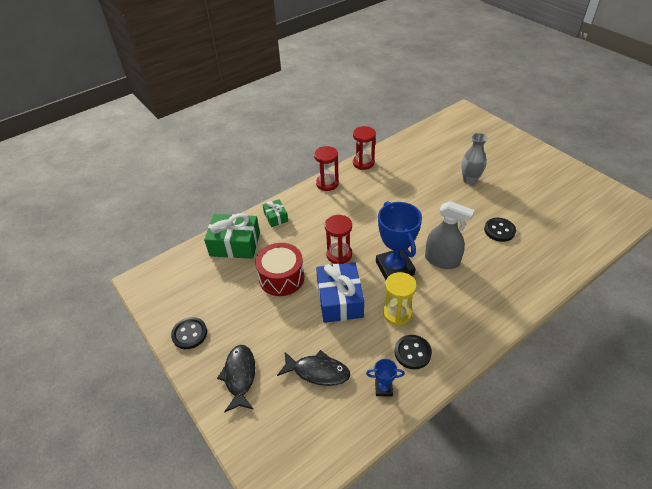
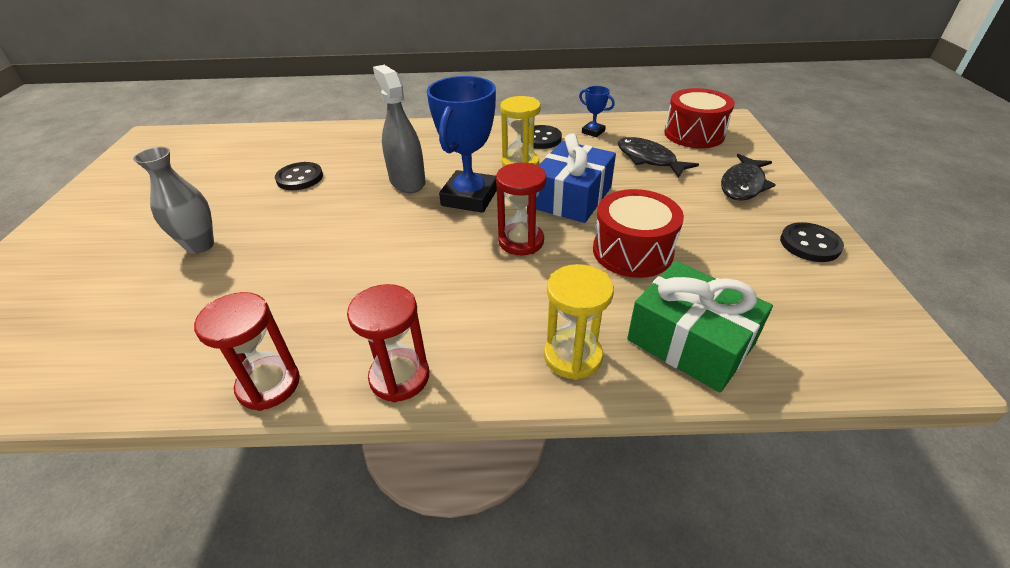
camera: 145 degrees left, 5 degrees down
(276, 217) = (572, 356): green gift -> yellow hourglass
(301, 437) = (694, 134): none -> red drum

